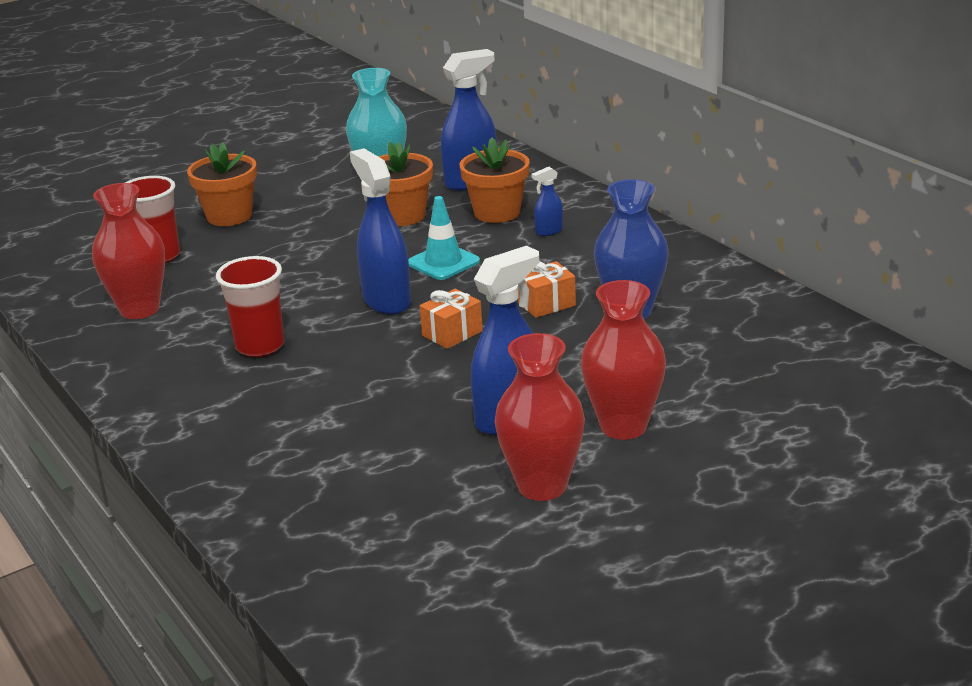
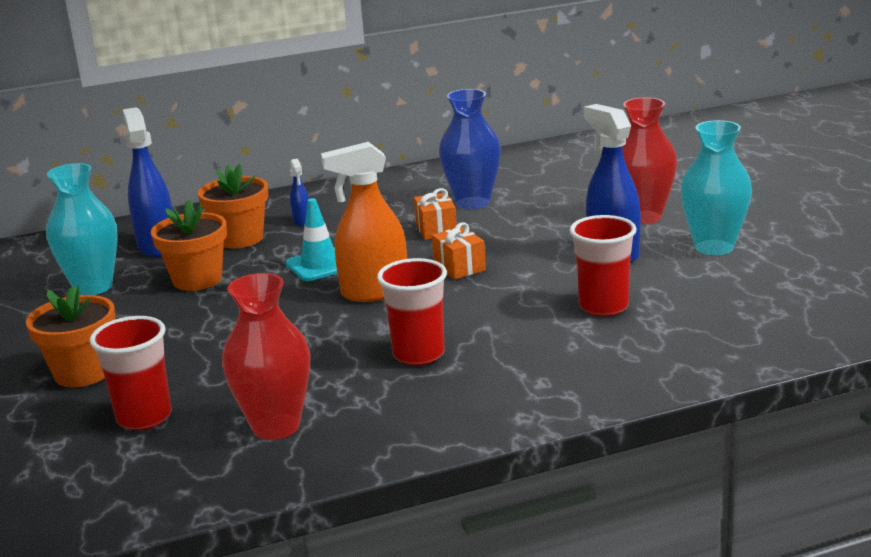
camera: 75 degrees left, 5 degrees down
(368, 429) = (603, 306): none -> red cup
(386, 301) = (374, 292): blue spray bottle -> orange spray bottle
(542, 486) = (714, 247): red vase -> turquoise vase

